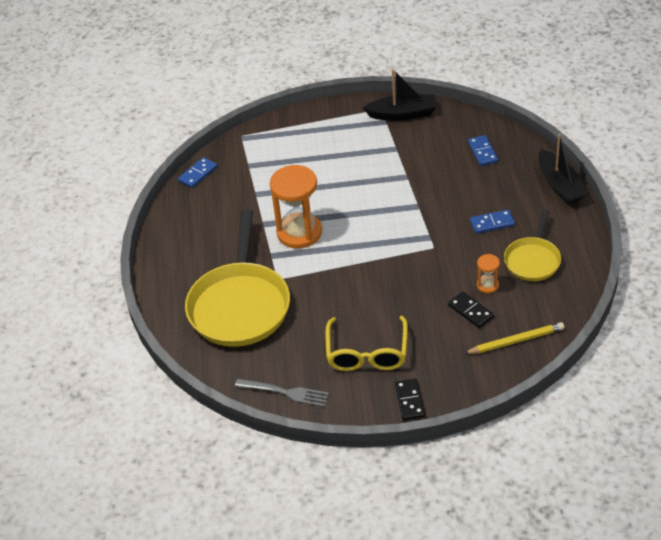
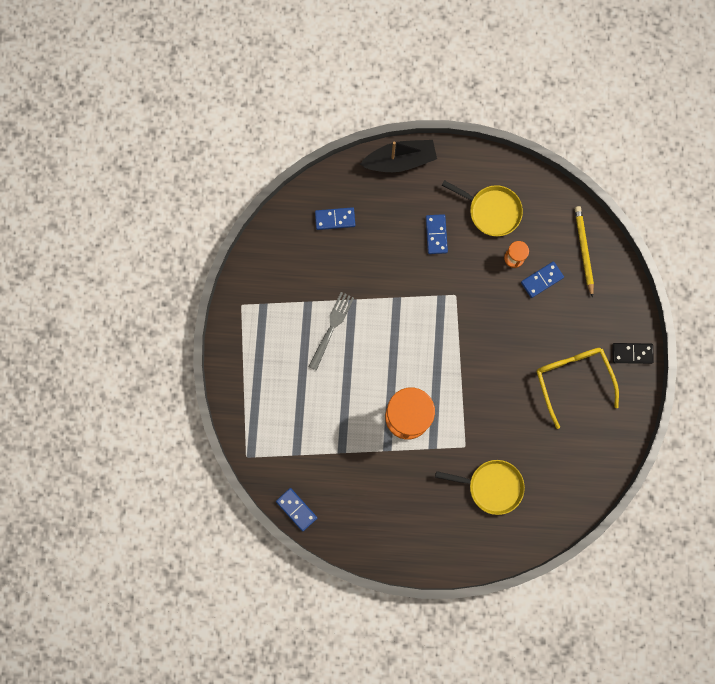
camera: 85 degrees left, 35 degrees up
(240, 305) = (492, 486): yellow pan -> yellow pan, size x0.55
(285, 392) = (603, 458): grey fork -> grey fork (331, 328)
(367, 353) = (572, 379): yellow glasses -> yellow glasses turned 120 degrees counterclockwise
(403, 114) = (256, 284): black boat -> none
(470, 311) = (542, 280): black domino -> blue domino

